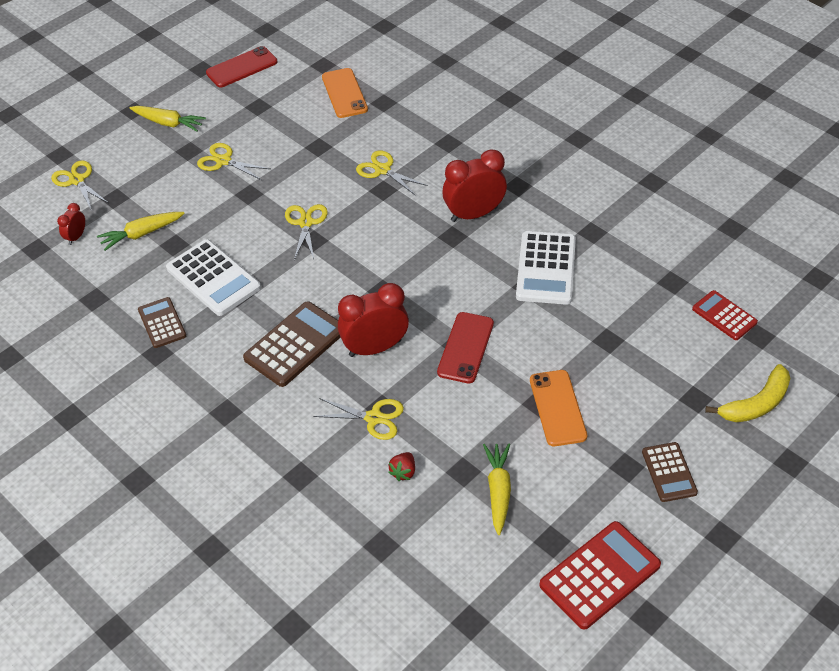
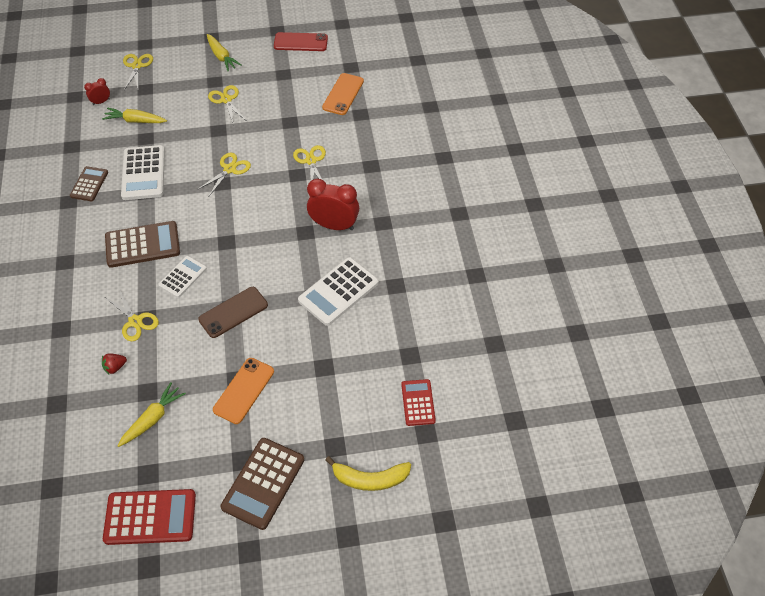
camera: 35 degrees right, 5 degrees up
(375, 348) = (183, 277): red clock -> white calculator
(465, 348) = (233, 312): red phone -> brown phone
(669, 472) = (263, 483): brown calculator -> brown calculator, size x1.64

